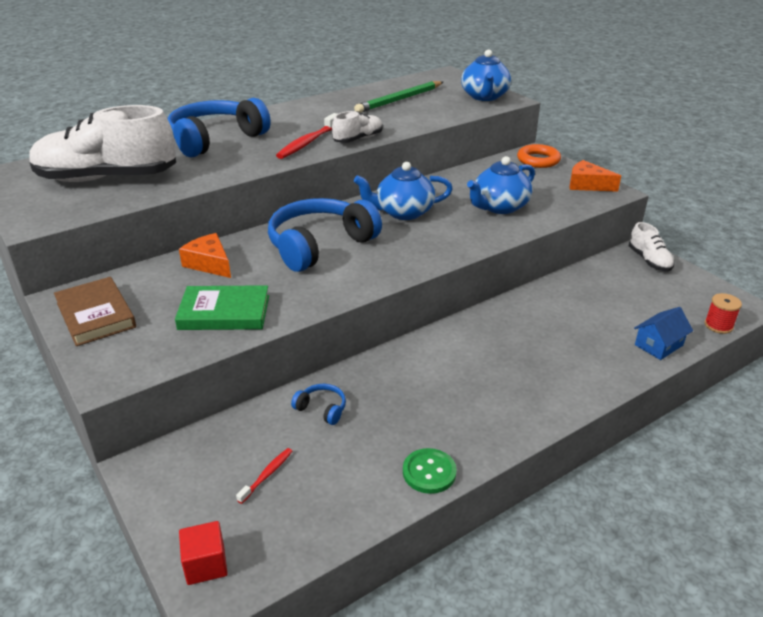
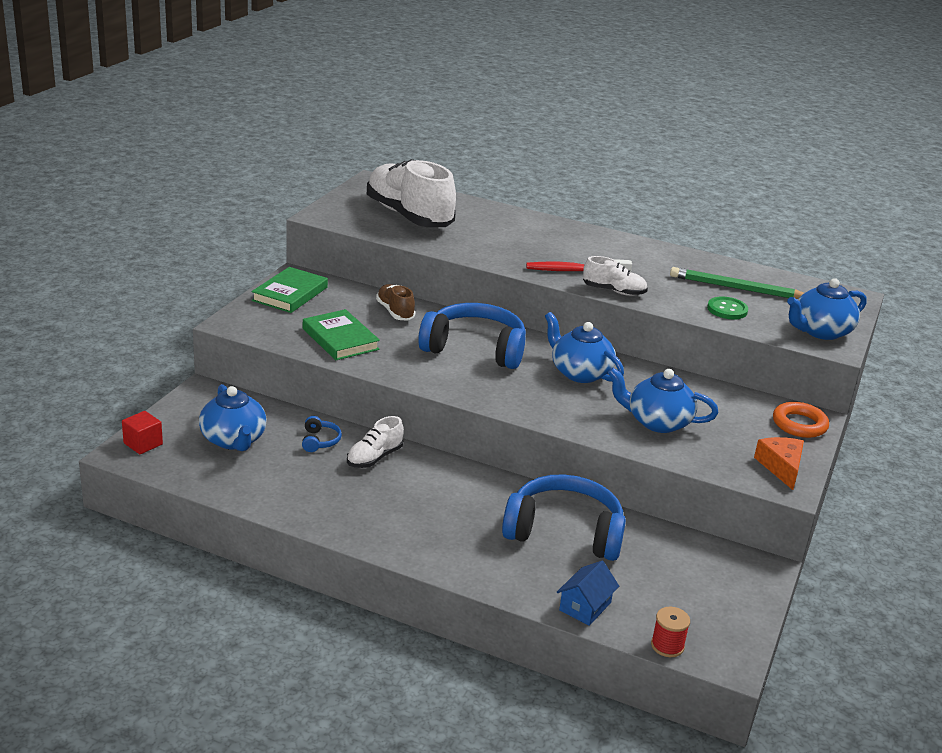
camera: 55 degrees right, 5 degrees down
(96, 315) = (290, 294): brown book -> green book
(209, 264) = (395, 312): orange cheese -> brown shoe
(216, 139) = (526, 232): blue headphones -> blue headphones (564, 532)
(266, 475) = (233, 440): red toothbrush -> blue teapot
(429, 472) = (292, 509): green button -> green button (727, 310)
(649, 261) = (749, 577): white shoe -> white shoe (374, 458)
(658, 345) = (585, 606): blue house -> blue house turned 75 degrees counterclockwise

